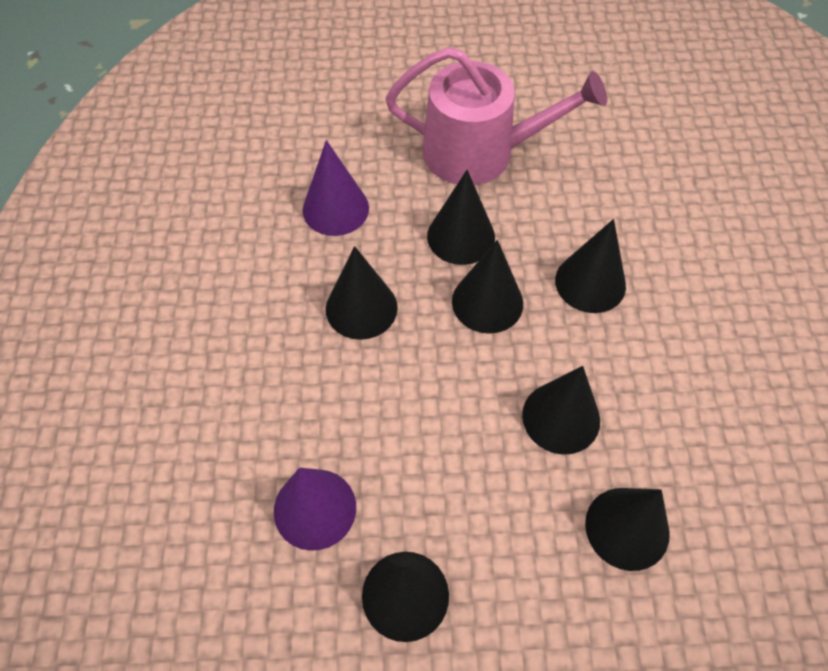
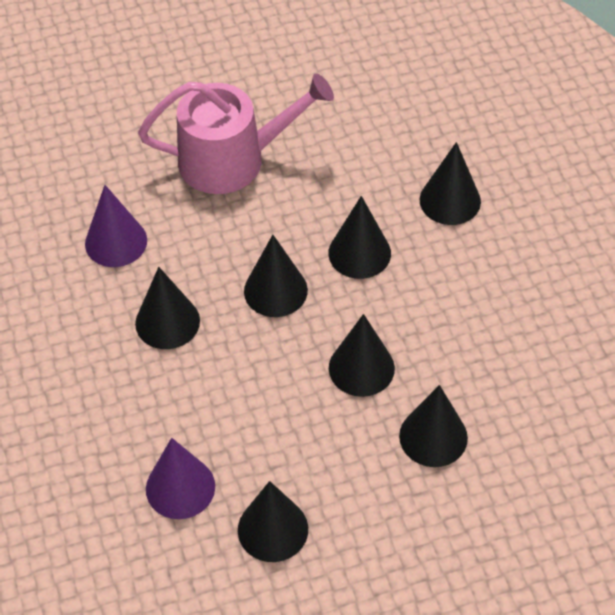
camera: 15 degrees left, 5 degrees down
(461, 236) = (236, 240): black cone -> black cone (450, 200)

